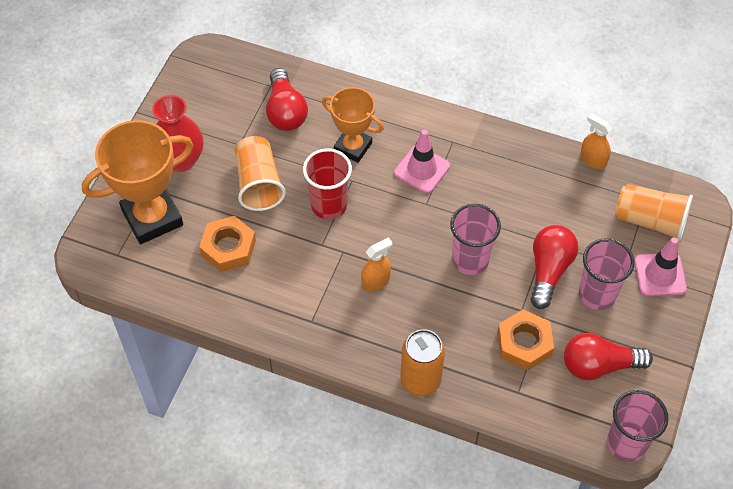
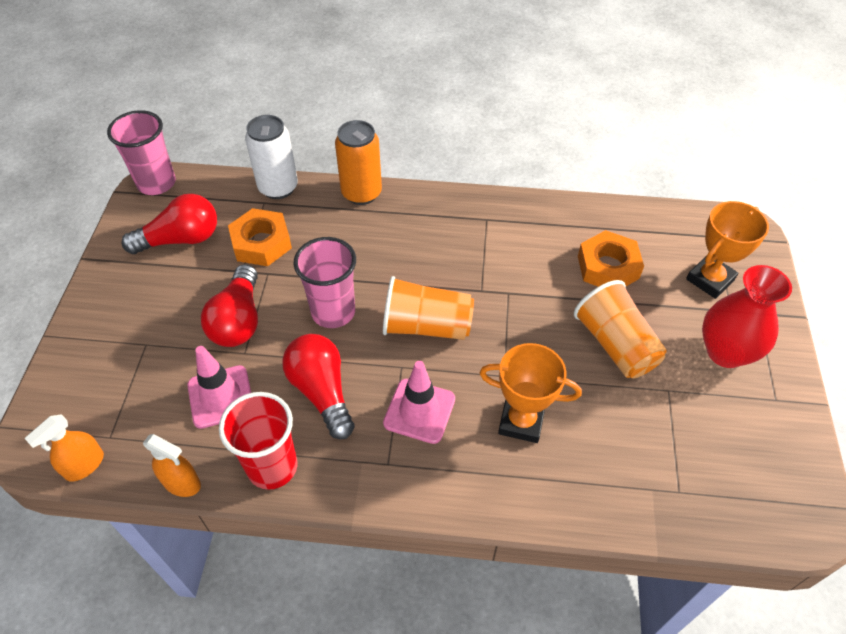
camera: 165 degrees right, 5 degrees down
(152, 217) = (710, 279): orange trophy -> orange trophy, size x0.62
(285, 111) = (636, 453): red light bulb -> red light bulb (322, 391)
(329, 205) = (519, 337): red cup -> red cup (272, 467)
(376, 281) = (434, 268): orange spray bottle -> orange spray bottle (84, 465)
(502, 407) = (278, 188): none -> white can
(597, 294) = (181, 306): pink cup -> none
(650, 221) = (106, 409): orange cup -> orange cup (426, 326)
(660, 275) = (103, 344): pink traffic cone -> pink traffic cone (221, 397)

